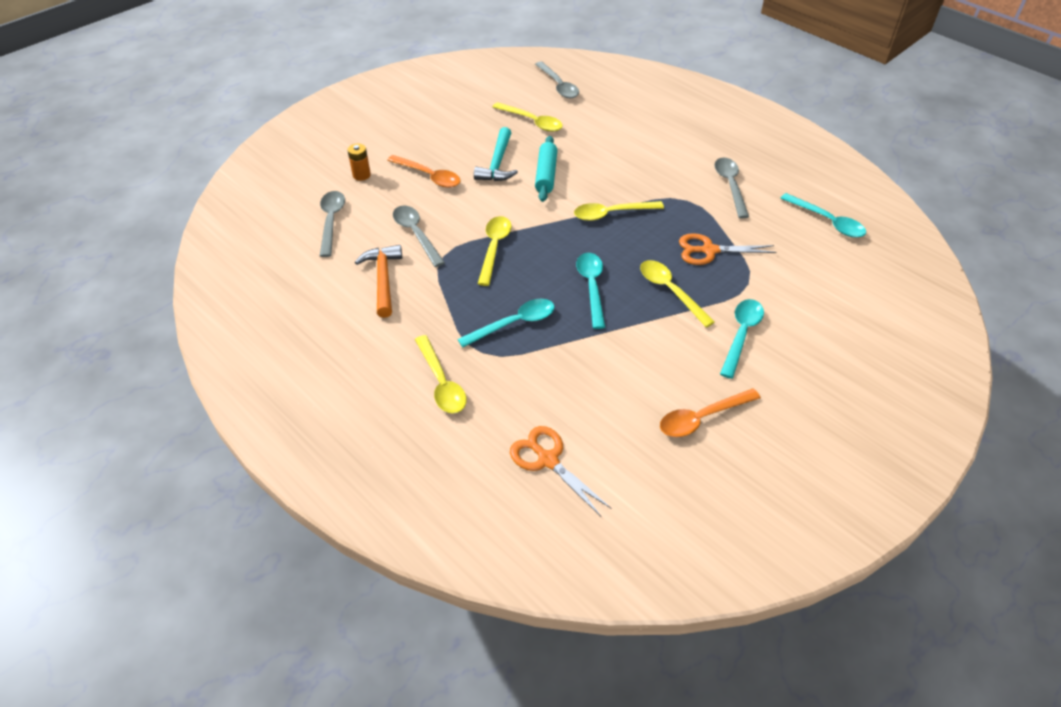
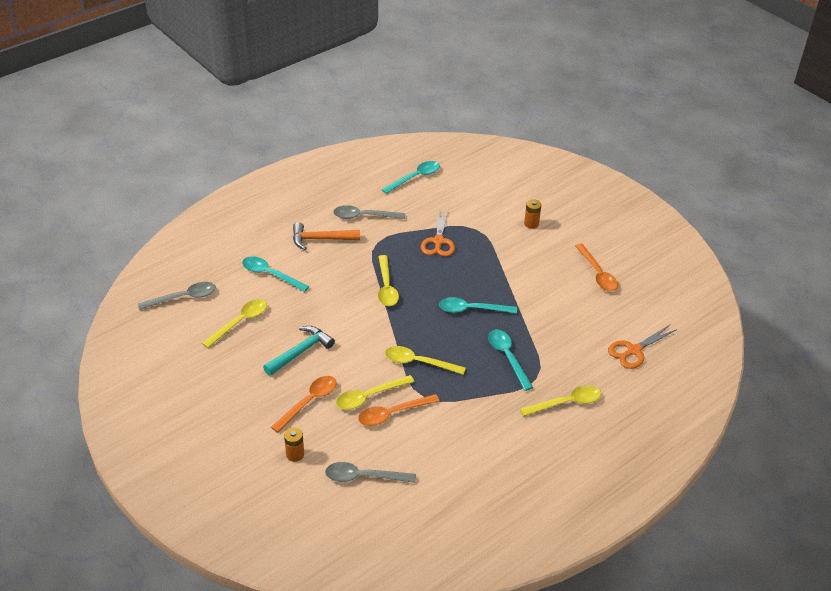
camera: 85 degrees left, 5 degrees down
(383, 280) = (450, 437): orange hammer -> orange hammer (321, 239)
(416, 234) = (392, 414): grey spoon -> orange spoon
(497, 163) = (300, 352): turquoise hammer -> turquoise hammer turned 60 degrees counterclockwise
(546, 174) = (325, 321): turquoise rolling pin -> none
(670, 291) = (480, 268): yellow spoon -> yellow spoon (369, 396)
(741, 335) = (525, 242): turquoise spoon -> turquoise spoon (270, 274)
(784, 340) = (531, 224): none -> orange battery

